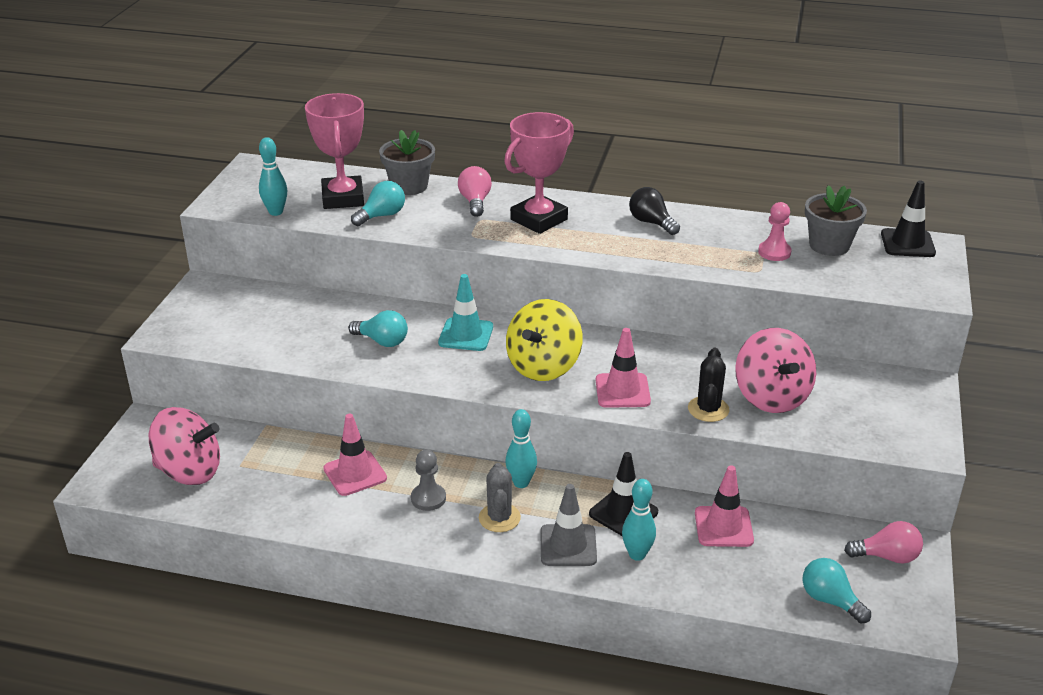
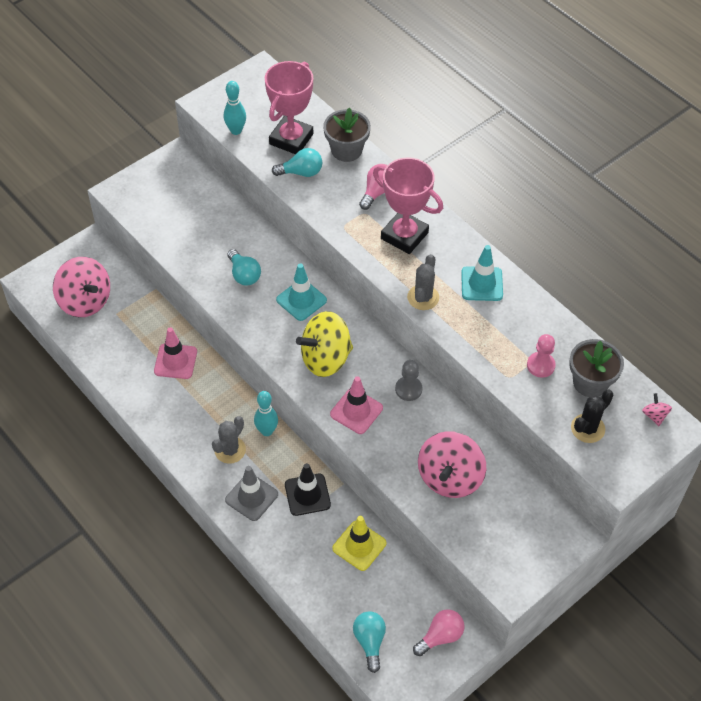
camera: 35 degrees right, 20 degrees up
(428, 498) = (201, 408): grey pawn -> grey pawn (408, 389)
(539, 219) = (404, 235): pink trophy -> pink trophy turned 45 degrees clockwise
(611, 252) = (423, 297): none -> grey cactus
(637, 554) = (286, 531): turquoise bowling pin -> none
(651, 223) = (482, 284): black light bulb -> turquoise traffic cone
(708, 409) = (396, 461): black cactus -> black cactus (587, 428)
(723, 527) = (359, 546): pink traffic cone -> yellow traffic cone
(887, 556) = (440, 636): pink light bulb -> pink light bulb turned 75 degrees counterclockwise
(907, 243) = (654, 415): black traffic cone -> pink spinning top

